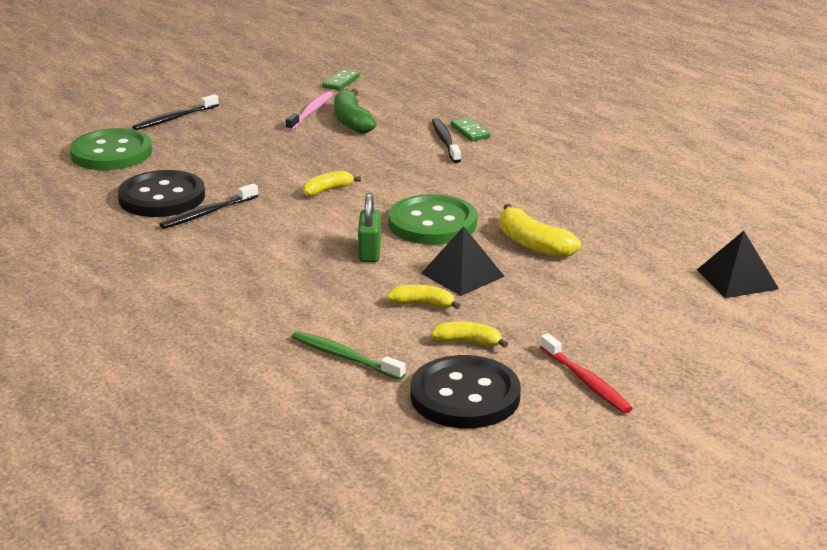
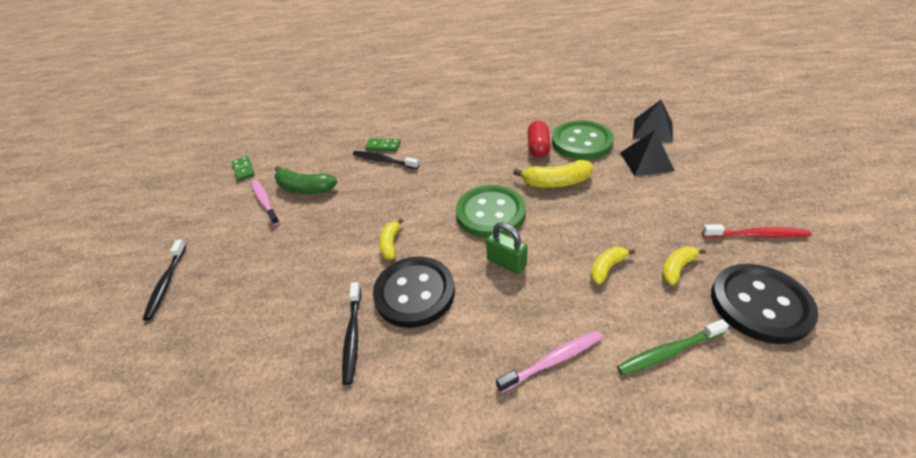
camera: 50 degrees left, 15 degrees up
(111, 153) = (165, 358): green button -> green button (581, 142)
(162, 197) = (290, 357): black button -> black button (414, 293)
(275, 305) = (553, 360): none -> pink toothbrush
(462, 274) = (575, 230): black pyramid -> black pyramid (646, 161)
(589, 216) = (538, 147): none -> red capsule

